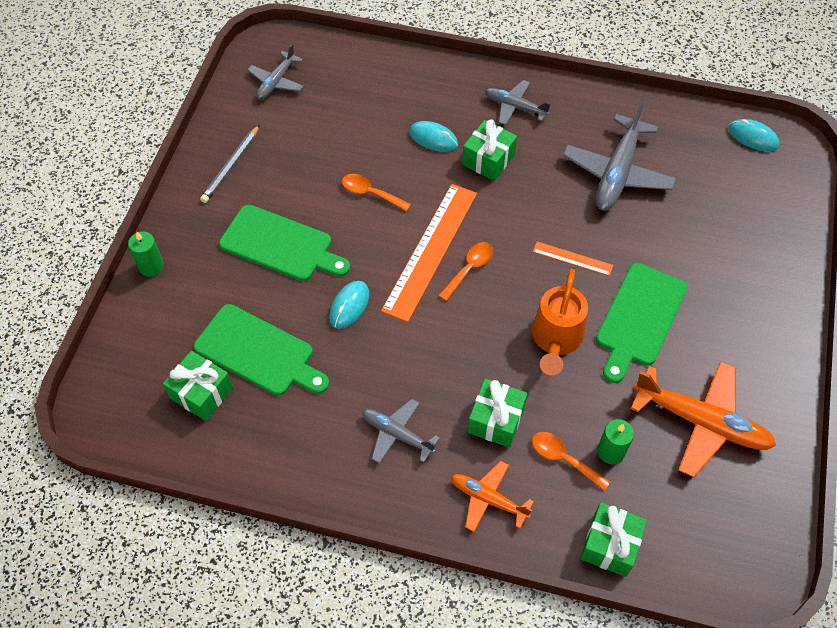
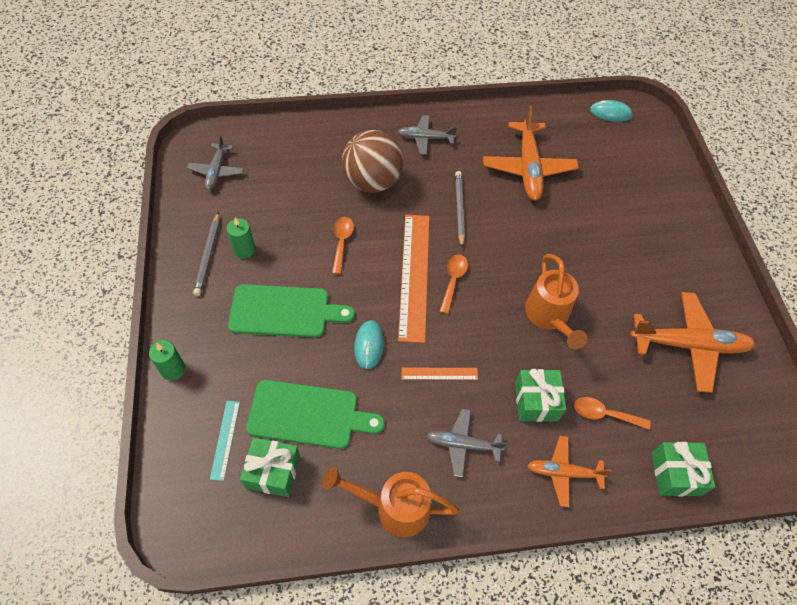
camera: 25 degrees left, 0 degrees up
(171, 348) = (225, 439): none -> turquoise ruler
(300, 467) = (394, 507): none -> orange watering can
(370, 193) = (342, 242): orange spoon -> orange spoon turned 90 degrees clockwise
(433, 138) = (372, 181): turquoise mouse -> brown ball
(488, 160) = (424, 186): green gift -> none
(514, 195) = (459, 209): none -> grey pencil
(572, 258) = (529, 246): orange ruler -> orange ruler (439, 373)
(611, 451) = (636, 394): green candle -> green candle (244, 250)
(617, 172) = (528, 167): grey plane -> orange plane
(639, 318) = (602, 278): green cutting board -> none

